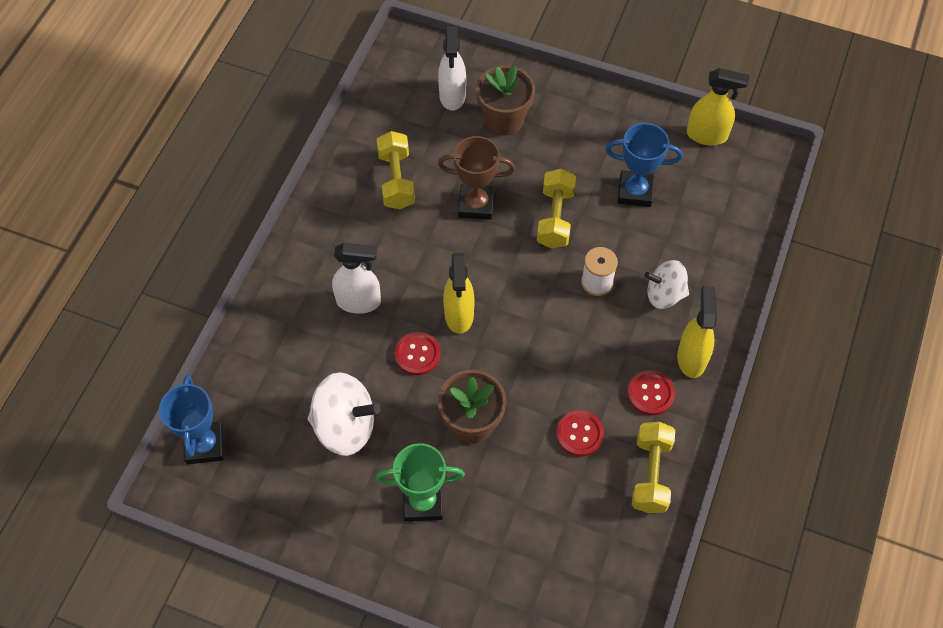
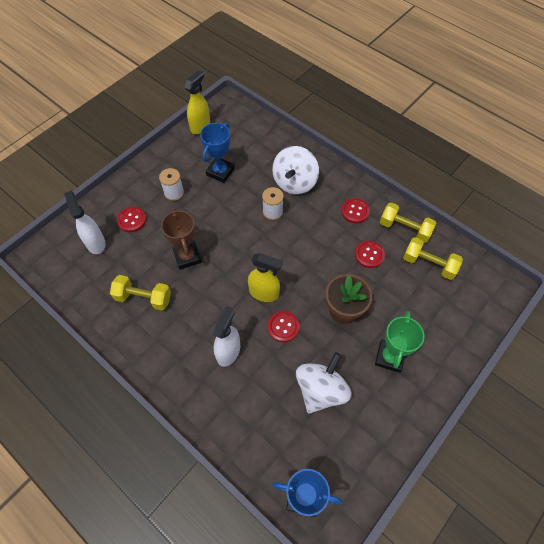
camera: 70 degrees left, 0 degrees up
(452, 96) = (95, 243): white spray bottle -> white spray bottle turned 135 degrees counterclockwise
(476, 204) = (187, 257): brown trophy -> brown trophy turned 45 degrees counterclockwise
(504, 120) = (132, 220): brown flower pot -> red button
(555, 218) = (218, 217): yellow dumbbell -> yellow dumbbell (429, 264)
(570, 149) = (174, 193): none -> white spool
(664, 294) = (294, 182): white spinning top -> white spinning top, size x1.51
(691, 358) = (339, 184): yellow spray bottle -> none

